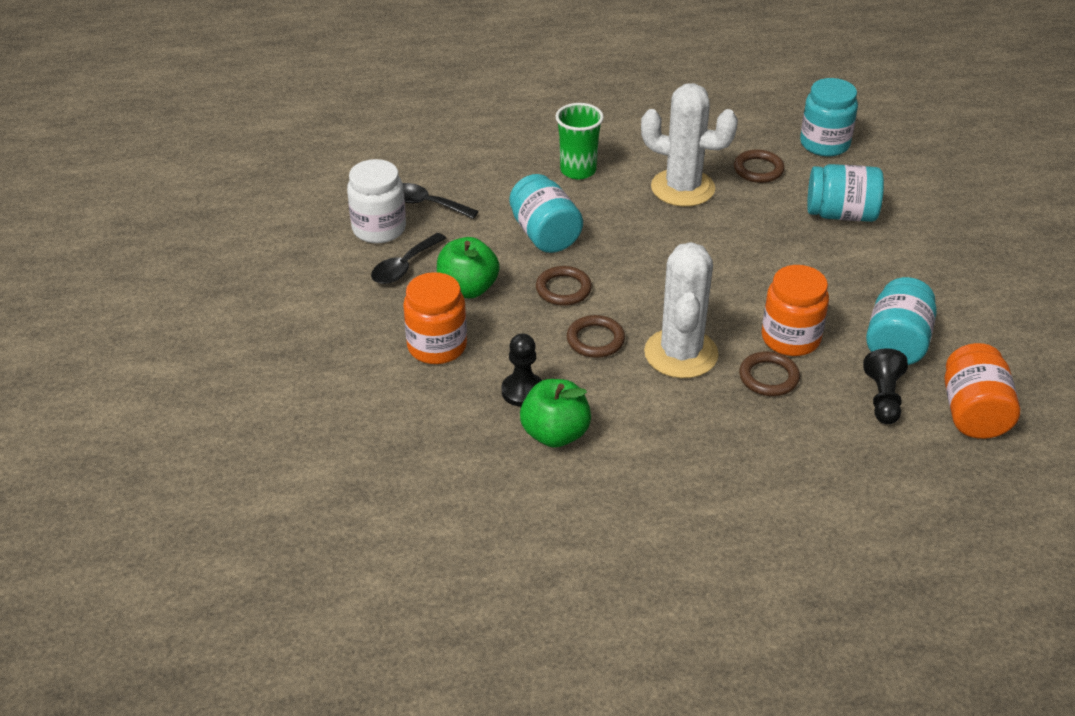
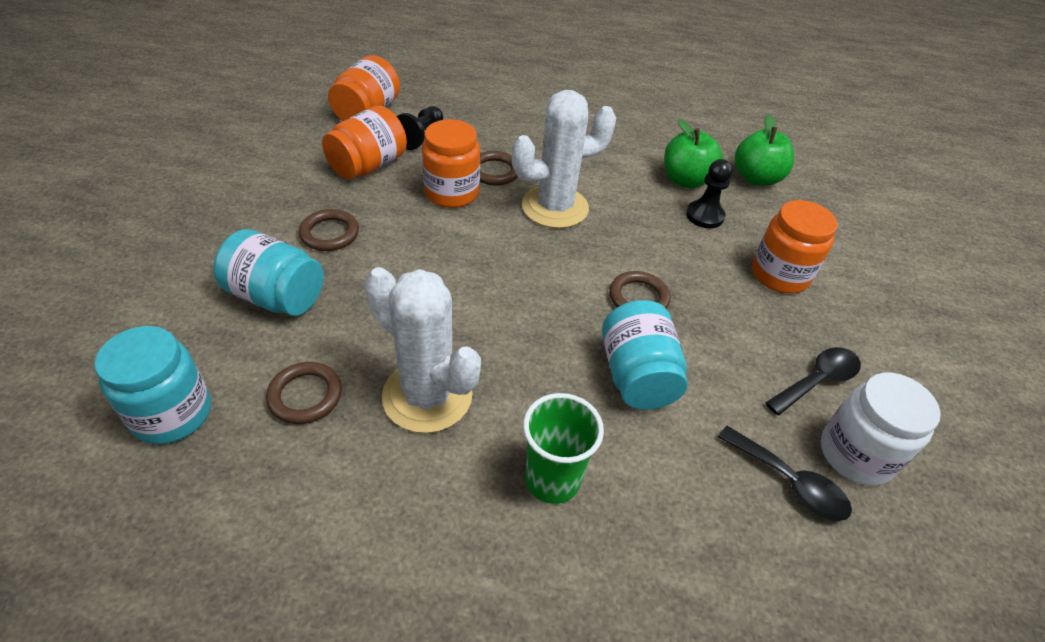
camera: 165 degrees left, 5 degrees up
(468, 289) = (743, 328): green apple -> green apple (756, 178)
(595, 340) = (625, 239): brown ring -> brown ring (329, 233)
(681, 354) = (555, 207): white cactus -> white cactus turned 45 degrees clockwise
(897, 343) = (368, 166): turquoise jar -> orange jar

